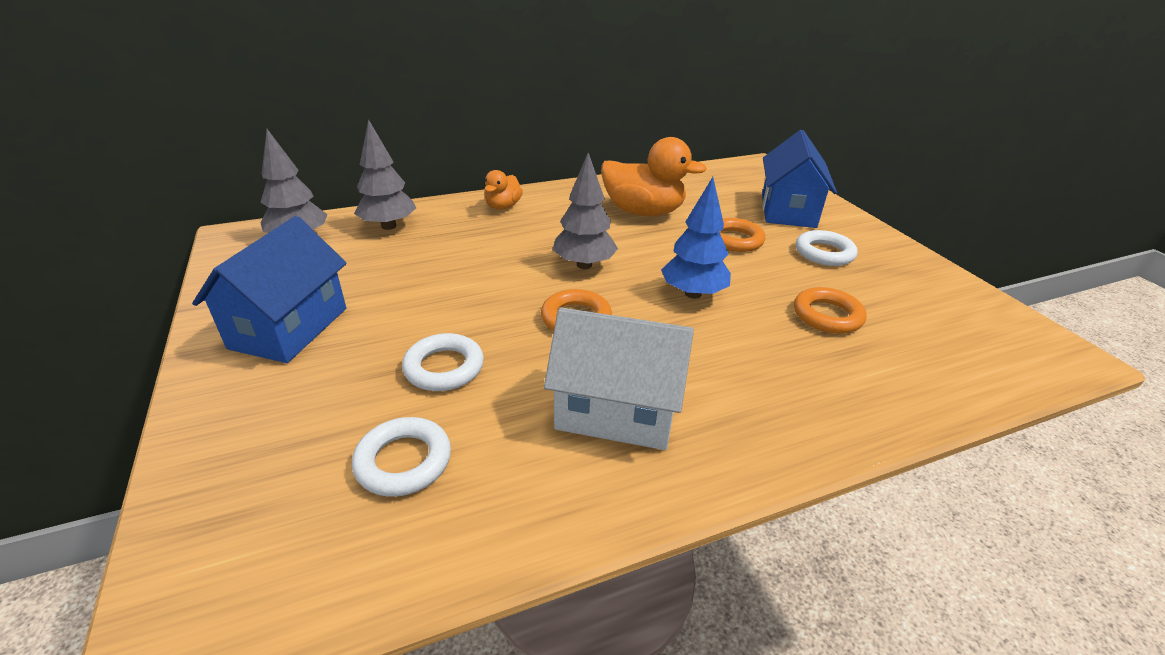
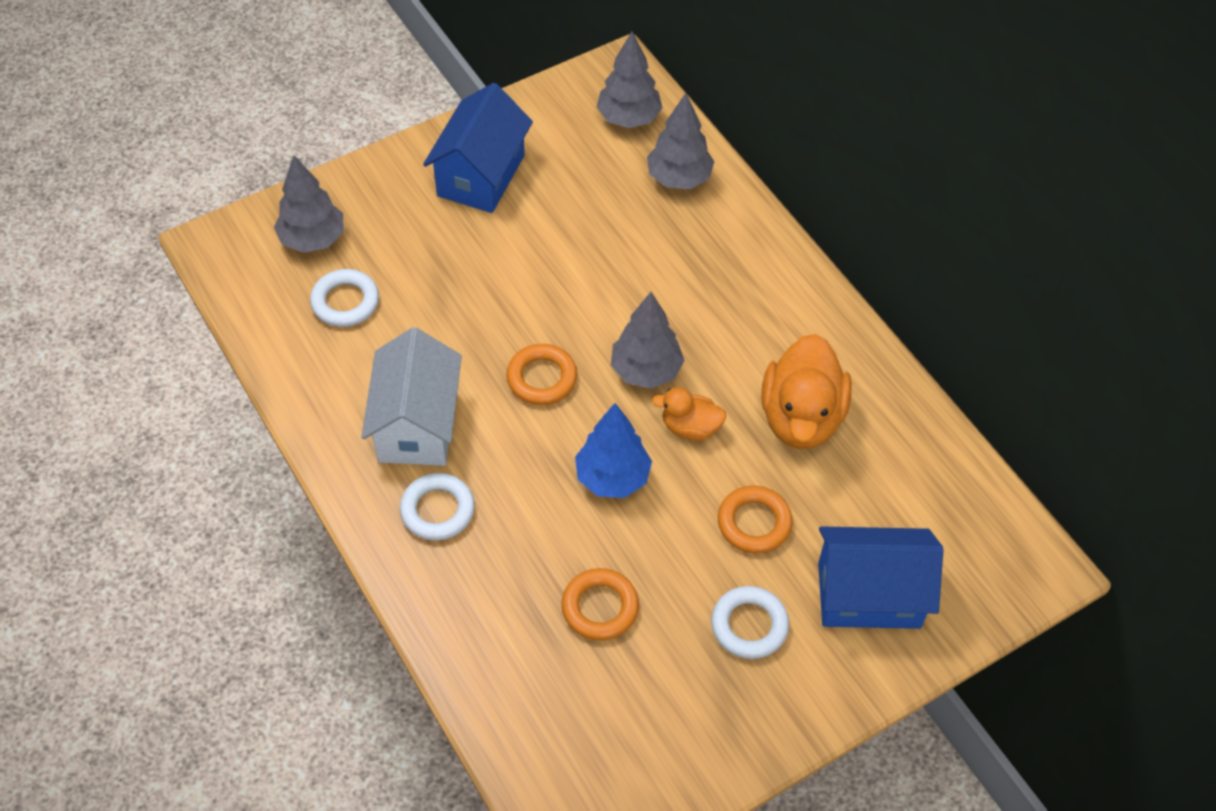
camera: 80 degrees right, 20 degrees up
(268, 489) = (312, 239): none -> grey tree
(289, 328) = (481, 175): blue house -> blue house turned 75 degrees counterclockwise
(444, 368) = (449, 296): white ring -> white ring (437, 510)
(503, 206) = (764, 268): orange duck -> orange duck (690, 427)

